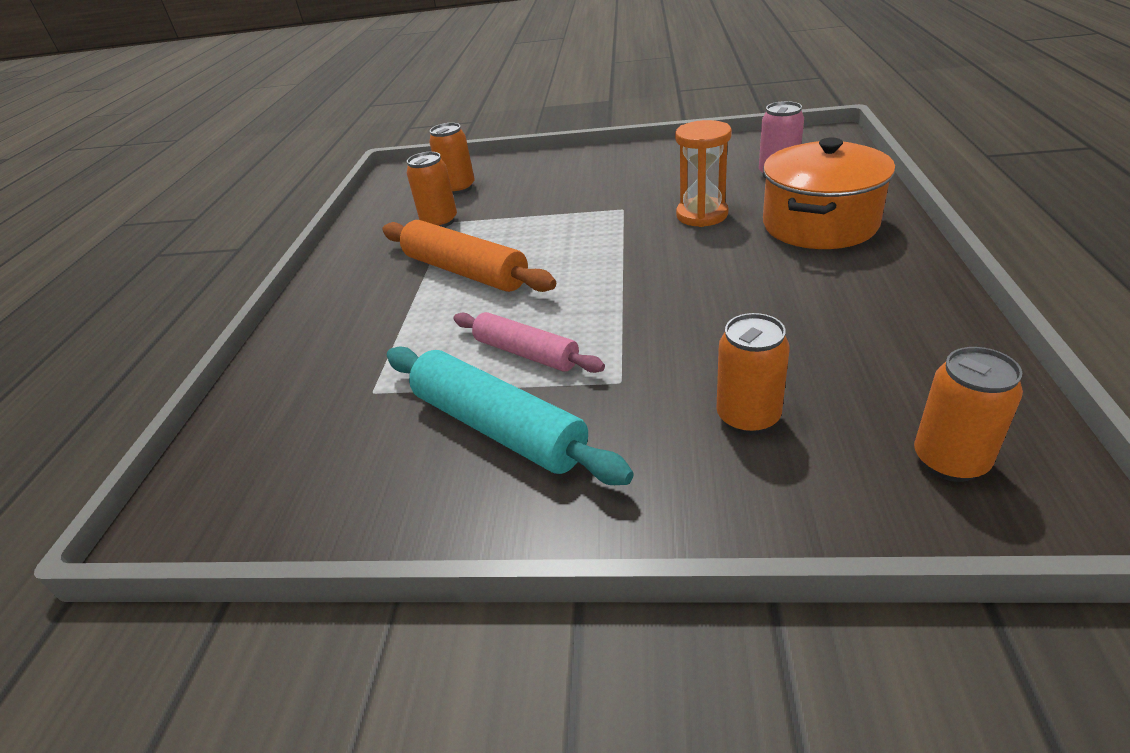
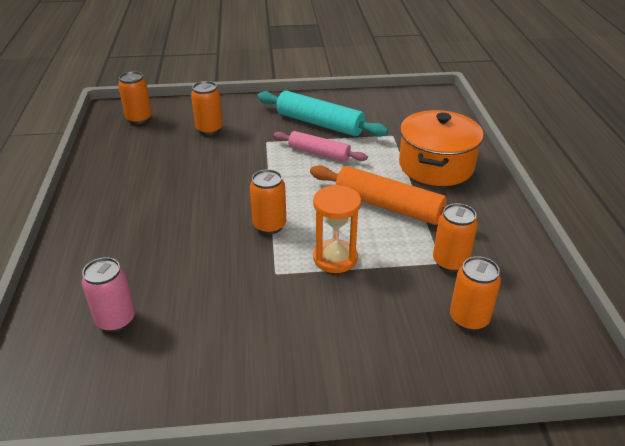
camera: 165 degrees right, 0 degrees up
(625, 248) = (269, 225): none -> orange can
(702, 215) = (205, 260): orange hourglass -> orange hourglass (335, 258)
(819, 224) = (115, 245): orange pot -> orange pot (436, 166)

